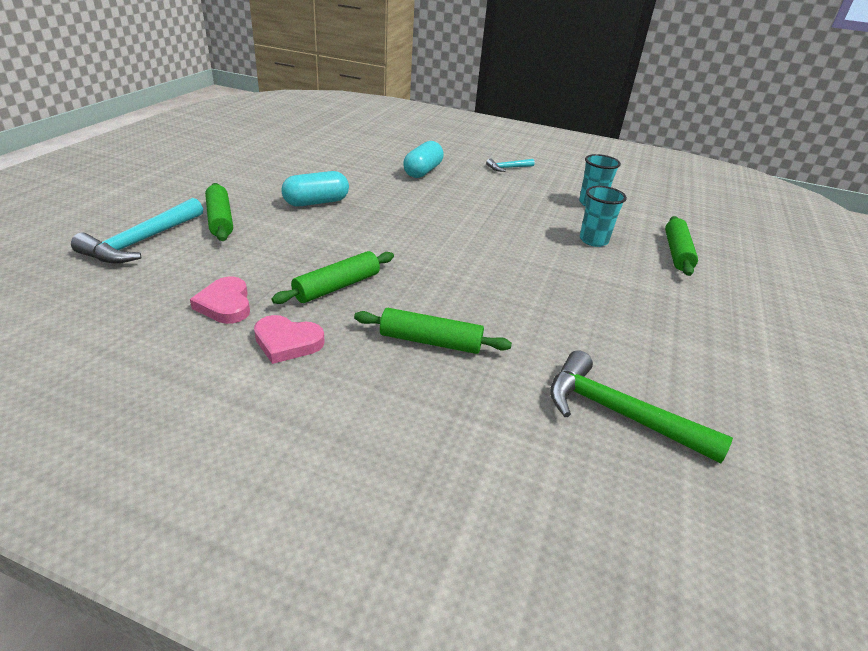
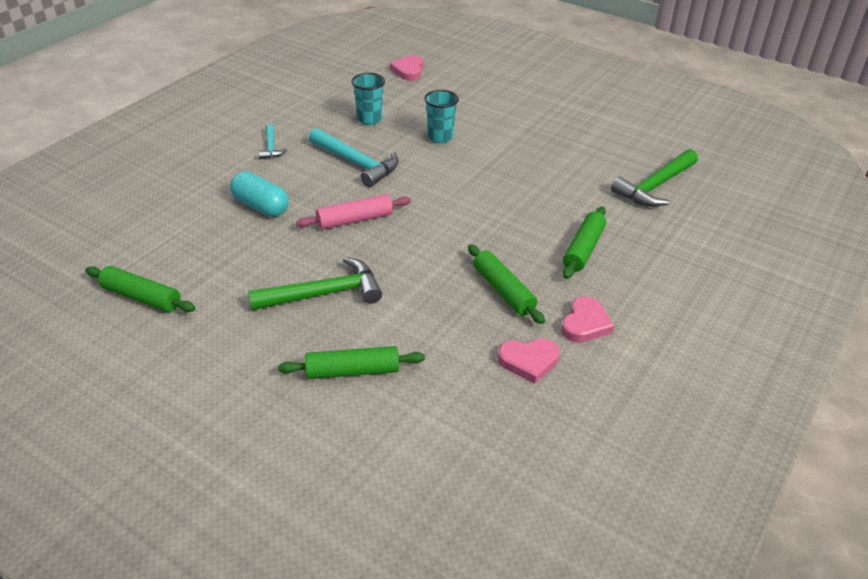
camera: 75 degrees left, 5 degrees up
(142, 242) = (396, 434): turquoise hammer -> turquoise hammer (357, 163)
(316, 202) = (324, 293): turquoise capsule -> green hammer
(423, 207) = (355, 220): none -> pink rolling pin
(677, 252) = (466, 105): green rolling pin -> green rolling pin (141, 297)
(708, 217) = (408, 70): none -> pink heart

